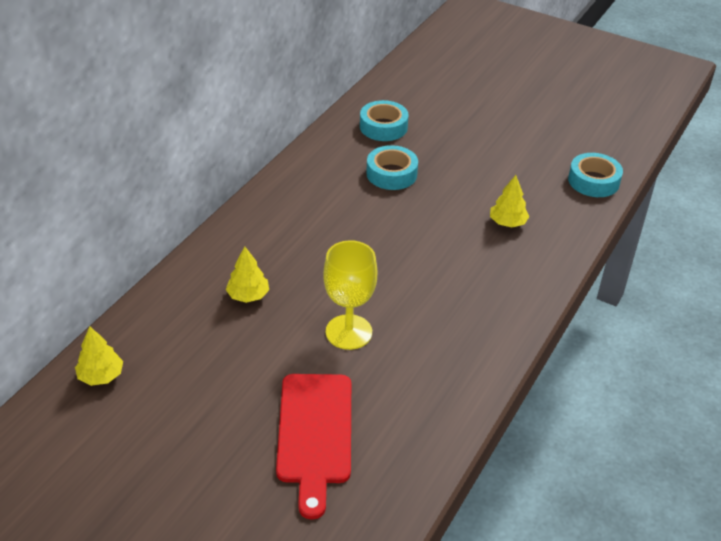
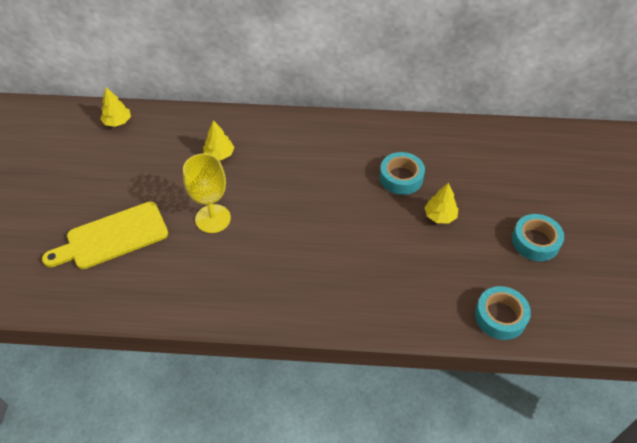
camera: 65 degrees right, 10 degrees up
(314, 434) = (112, 237): red cutting board -> yellow cutting board
(383, 127) = (456, 151): turquoise tape -> turquoise tape (535, 241)
(507, 223) = (394, 271): yellow tree -> yellow tree (440, 216)

